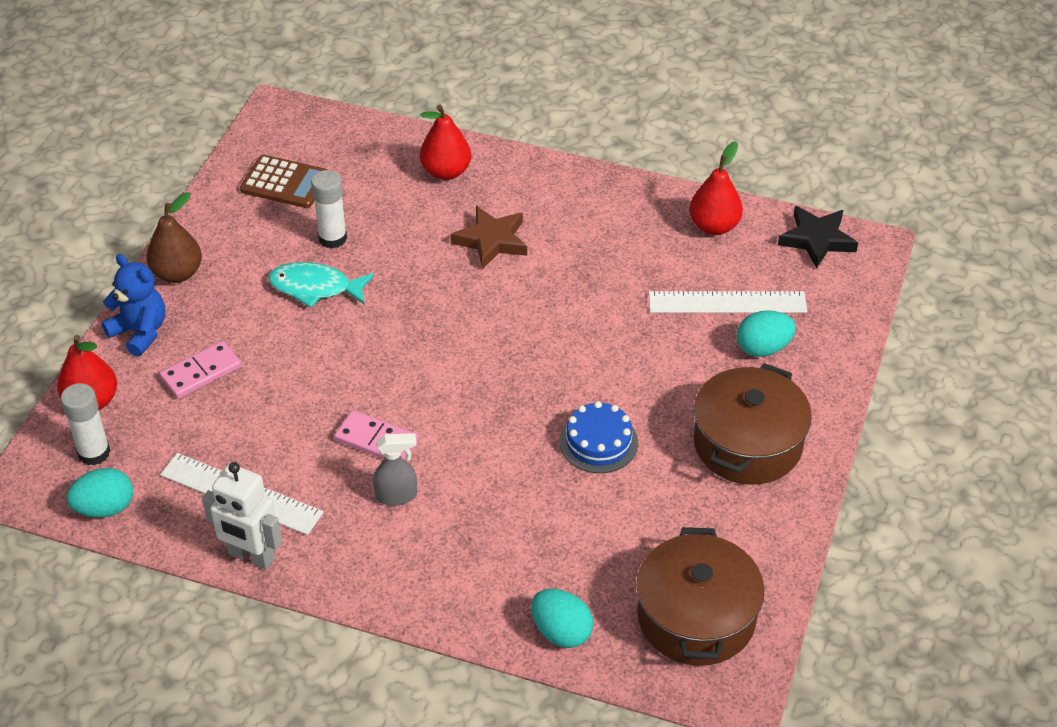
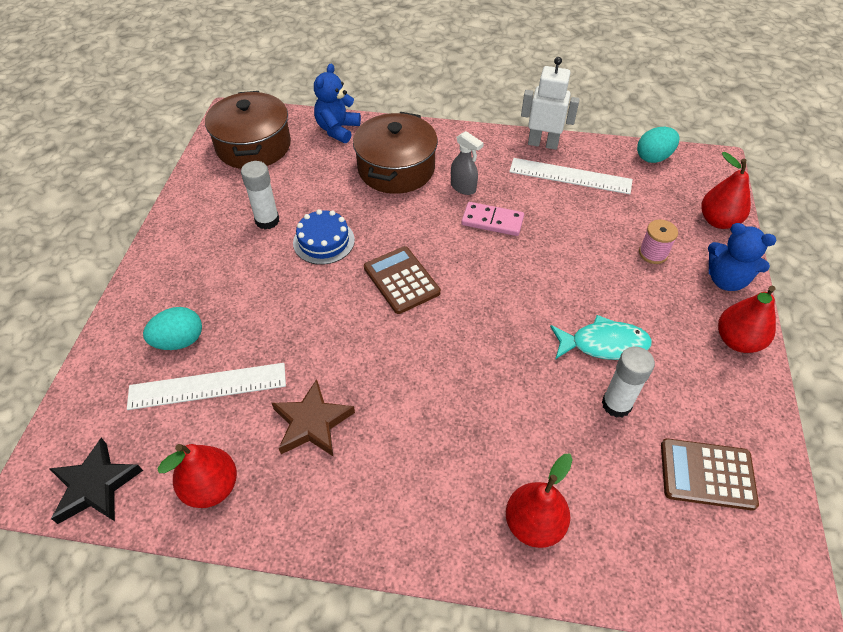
camera: 170 degrees right, 5 degrees up
(94, 453) = (687, 188): white glue stick -> white glue stick (267, 220)
(177, 273) = (737, 341): brown pear -> red pear
(201, 372) = (653, 253): pink domino -> pink spool
(397, 496) = (463, 187): grey spray bottle -> grey spray bottle turned 120 degrees counterclockwise
(491, 241) = (454, 427): brown star -> brown star (312, 423)
(511, 380) = (401, 280): none -> brown calculator
(561, 632) = (337, 130): turquoise egg -> blue teddy bear
(747, 444) = (206, 255): brown pot -> brown pot (396, 168)

